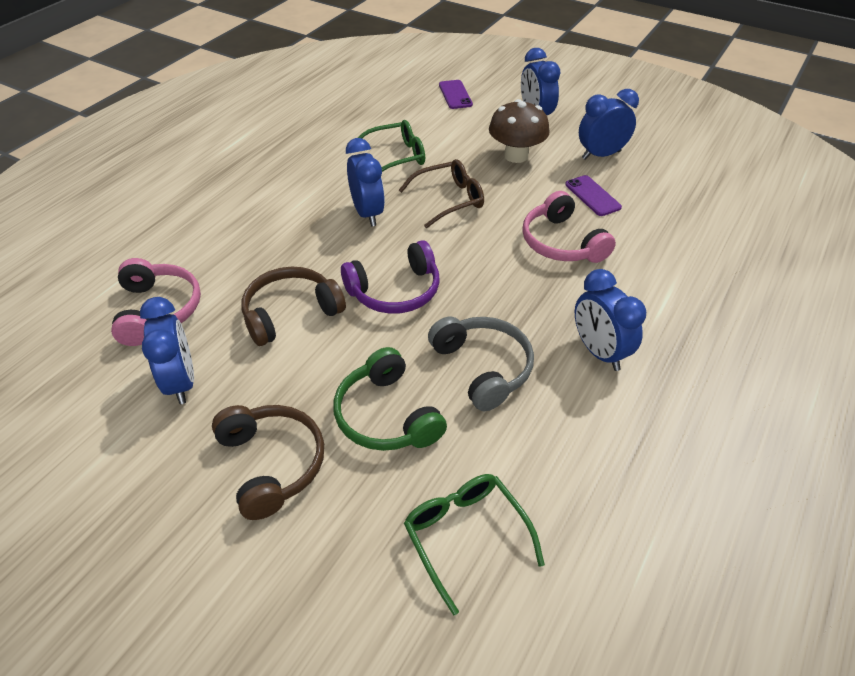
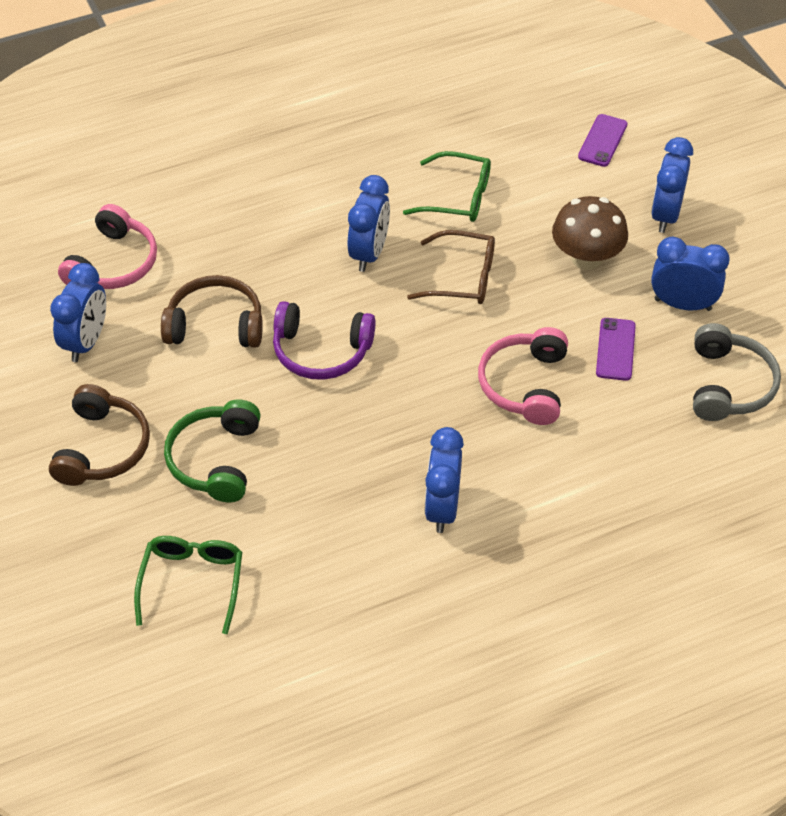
camera: 35 degrees right, 5 degrees up
(483, 367) = (329, 464): grey headphones -> grey headphones (729, 385)

